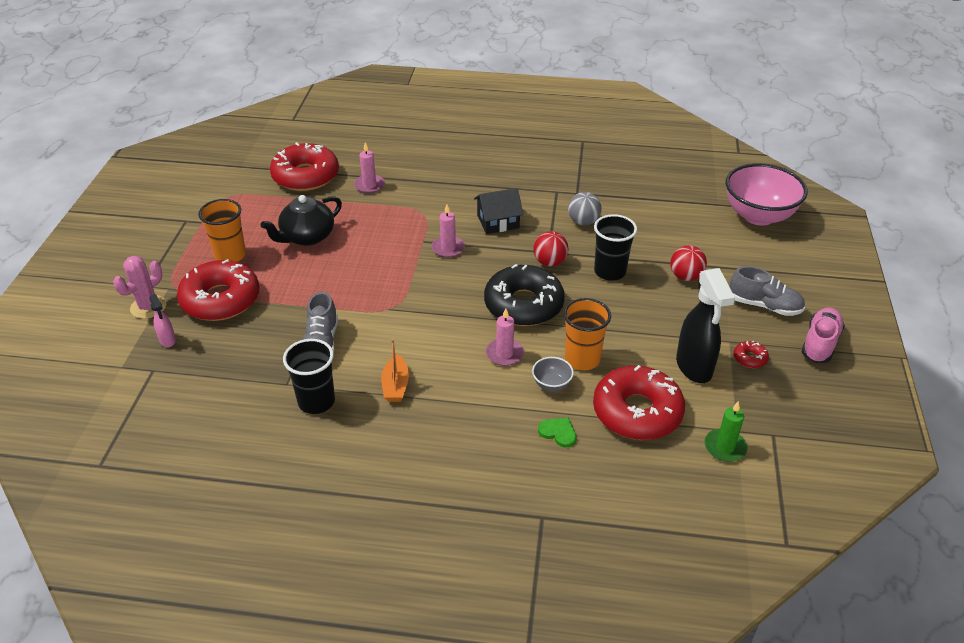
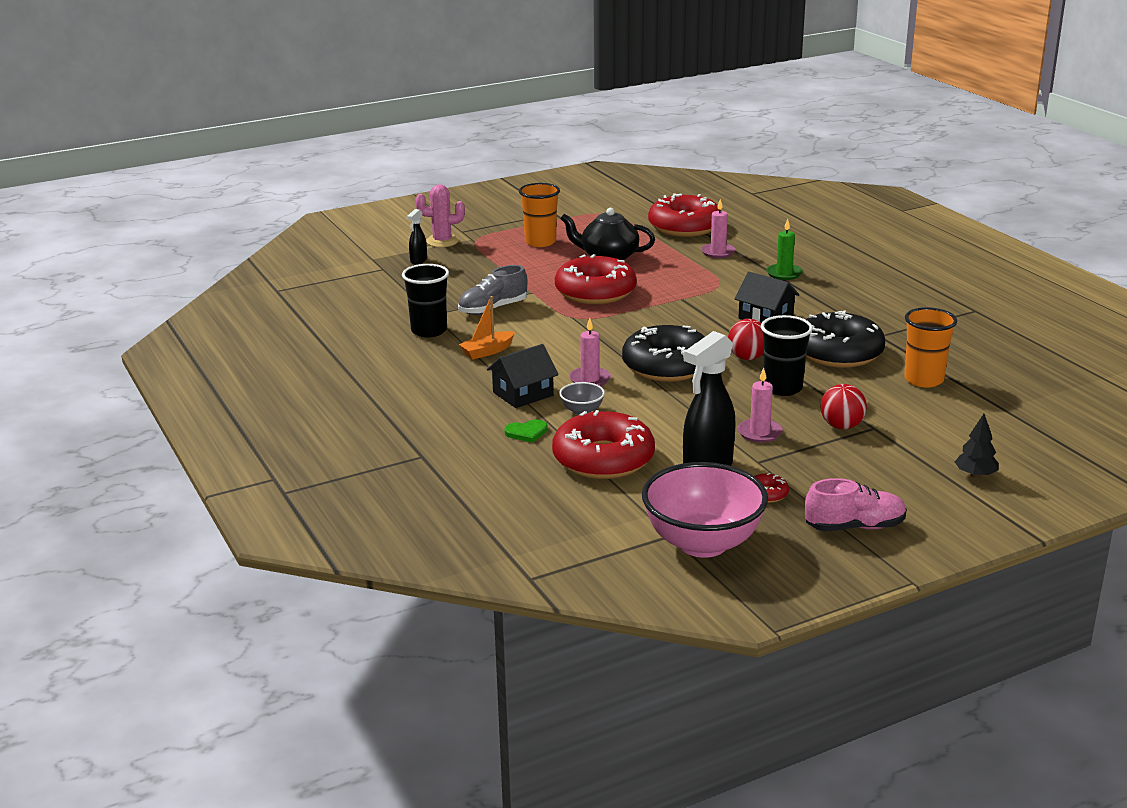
camera: 55 degrees right, 15 degrees down
(167, 340) = (418, 261): pink spray bottle -> black spray bottle
(221, 300) = (486, 259): red donut -> red donut (595, 292)
(448, 248) = (689, 311): pink candle -> pink candle (759, 433)
(492, 402) = (523, 394): none -> black house
(558, 432) = (527, 432): green heart -> green heart turned 75 degrees clockwise
(582, 359) = (635, 414): orange cup -> orange cup (923, 380)
(583, 222) = (838, 353): grey ball -> black donut
(725, 447) = (617, 514): green candle -> green candle (784, 274)
(758, 216) = (1025, 436): pink bowl -> pink bowl (702, 543)
(764, 305) = (867, 480): grey shoe -> none
(791, 261) = (975, 475): none -> black tree

